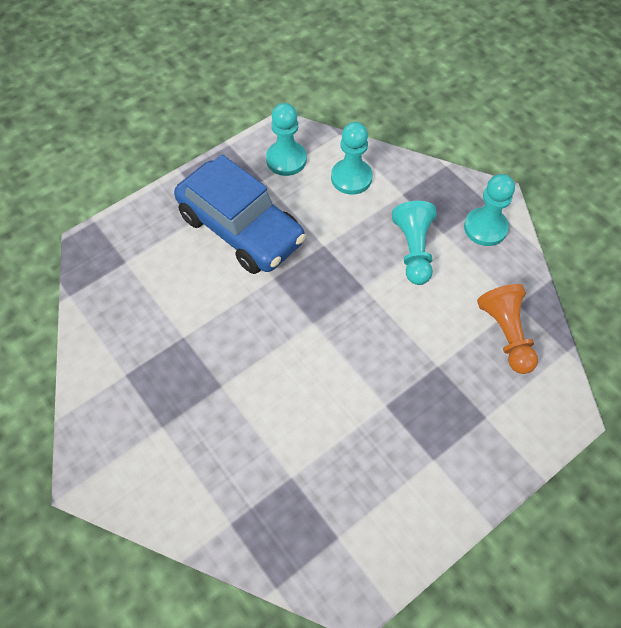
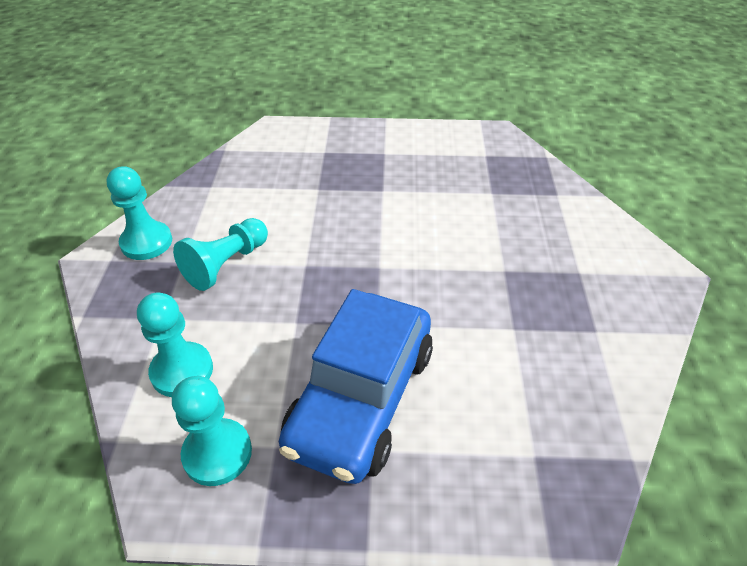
camera: 140 degrees left, 15 degrees down
(241, 228) = (361, 398): blue car -> blue car turned 150 degrees counterclockwise
(506, 334) = (247, 176): orange pawn -> none

